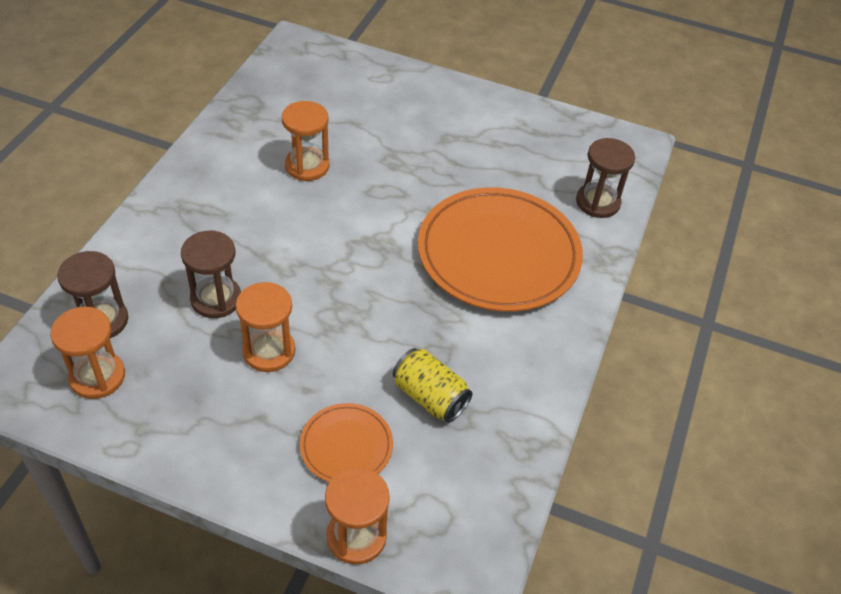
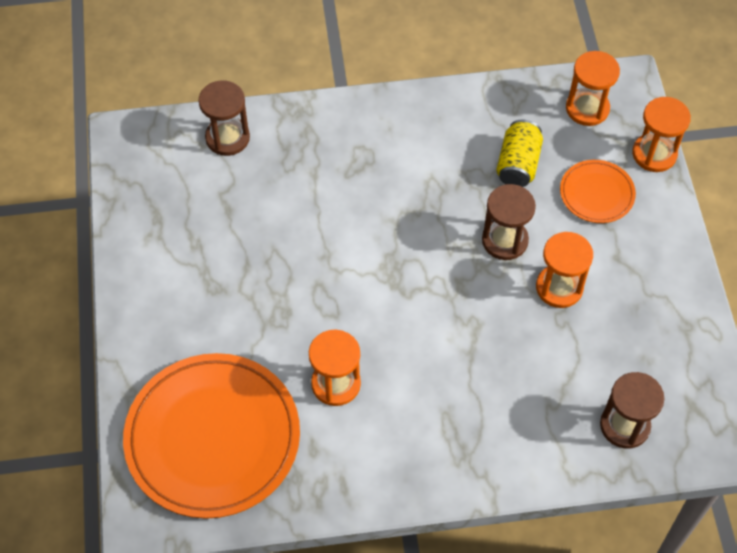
camera: 115 degrees left, 10 degrees up
(97, 377) = (672, 388): orange hourglass -> orange hourglass (587, 108)
(216, 299) = (540, 356): brown hourglass -> brown hourglass (505, 240)
(498, 254) = (342, 183): orange plate -> orange plate (213, 438)

